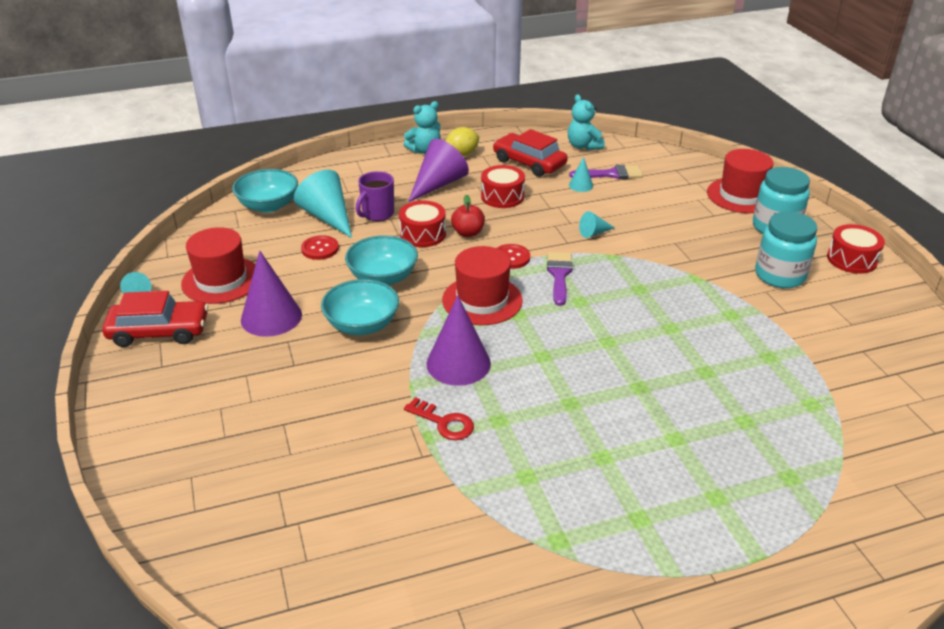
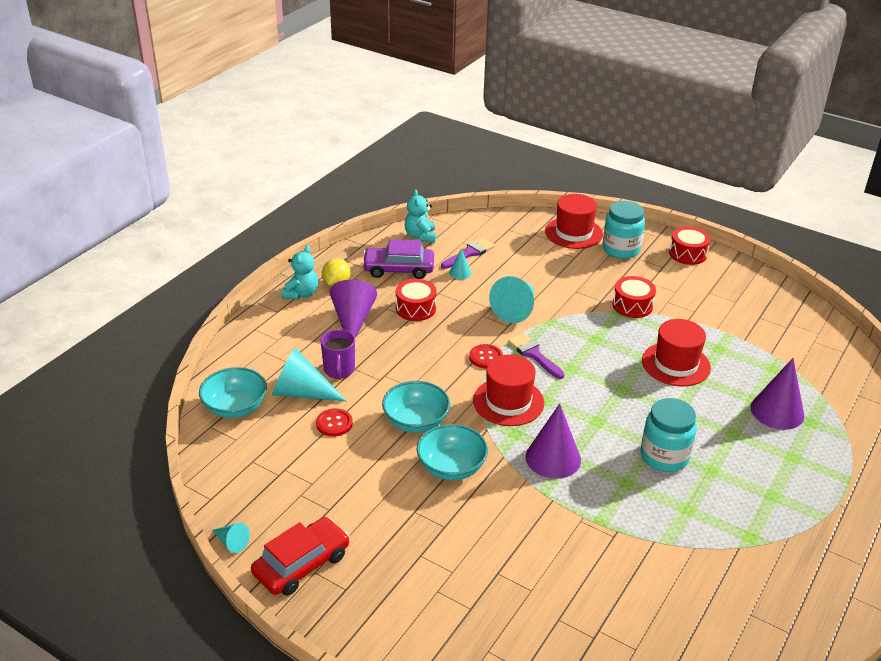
camera: 40 degrees left, 0 degrees up
(221, 280) = (290, 493): red hat -> red hat (676, 364)
(271, 317) = (375, 500): purple cone -> purple cone (777, 411)
(423, 234) = (398, 370): red drum -> red drum (632, 305)
(444, 423) = (597, 505): red key -> none
(468, 233) = (430, 352): red apple -> none
(529, 163) = (398, 269): red car -> purple car
(583, 146) = (420, 236): turquoise teddy bear -> turquoise teddy bear turned 60 degrees clockwise
(594, 233) = (516, 309): turquoise cone -> turquoise cone, size x2.01
(779, 275) = (662, 286): turquoise jar -> turquoise jar (664, 456)

